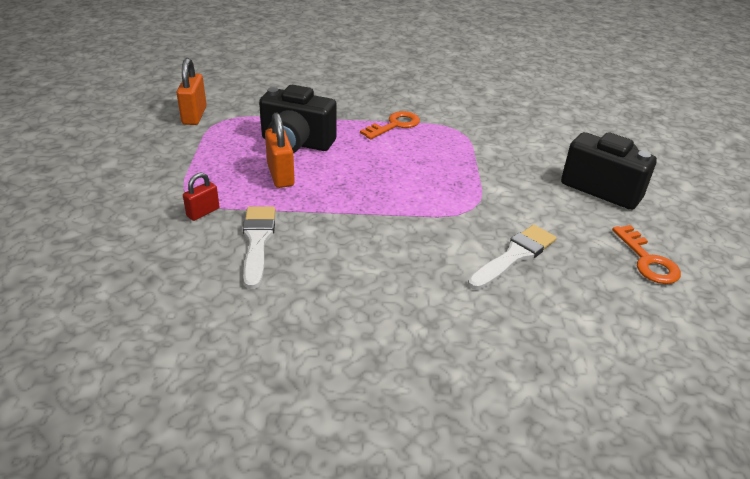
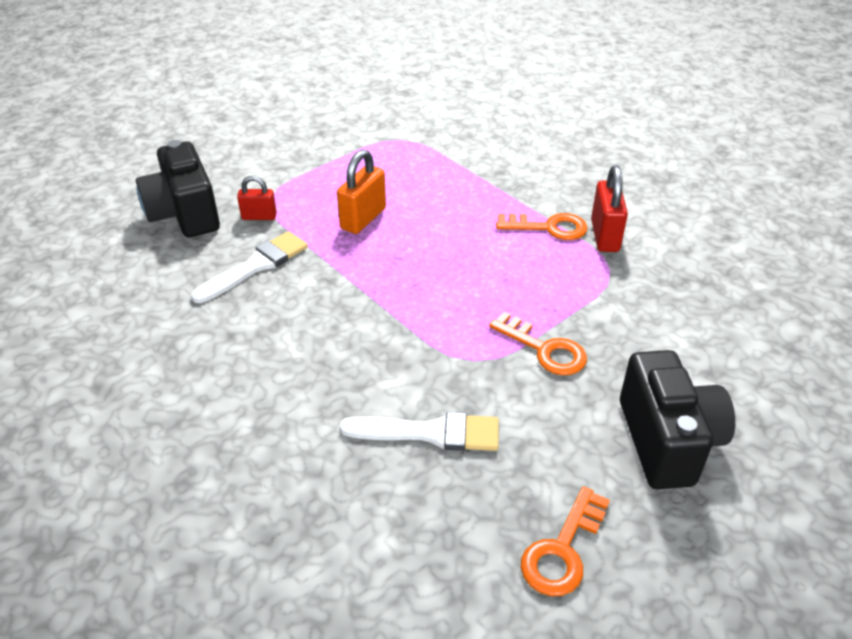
camera: 50 degrees right, 5 degrees up
(194, 115) = (385, 124): orange padlock -> none
(296, 143) = (425, 195): black camera -> black camera (184, 214)
(428, 115) = (604, 236): none -> red padlock
(493, 182) = (544, 349): none -> orange key

